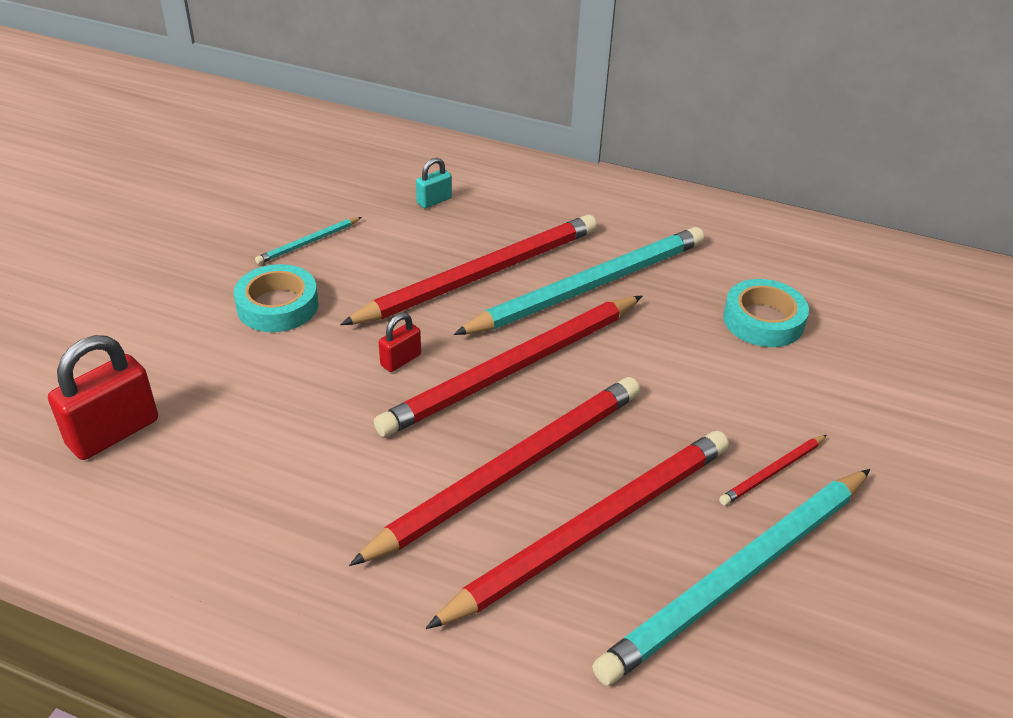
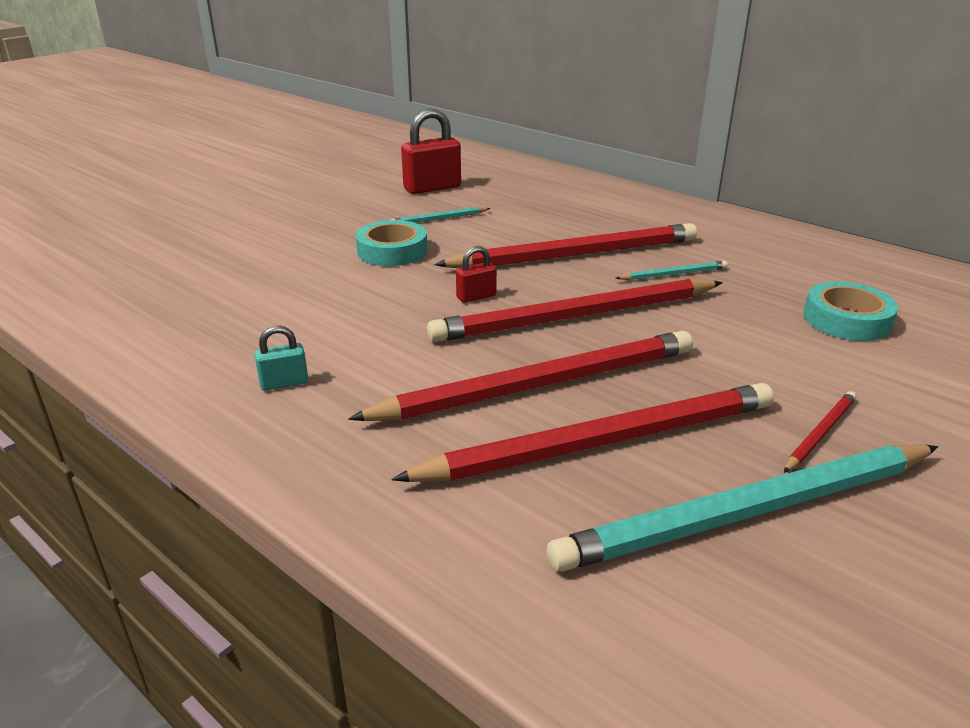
camera: 20 degrees right, 10 degrees down
(113, 433) = (216, 305): red padlock -> red padlock (432, 188)
(434, 201) = (557, 207): turquoise padlock -> turquoise padlock (284, 383)
(588, 287) = (673, 274): turquoise pencil -> turquoise pencil, size x0.42
(773, 472) = (819, 434): red pencil -> red pencil turned 150 degrees clockwise

